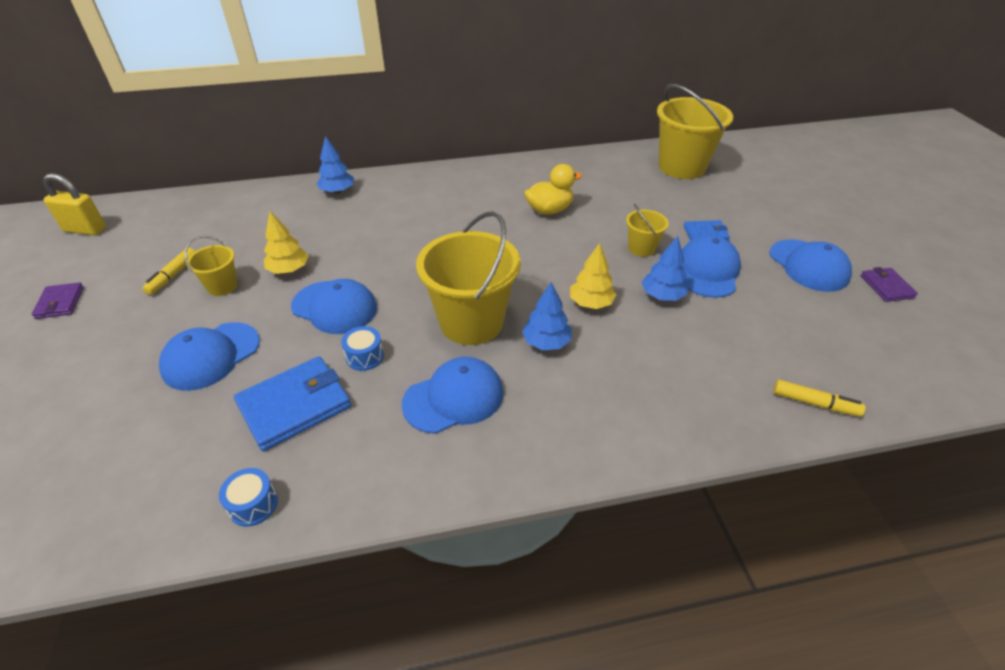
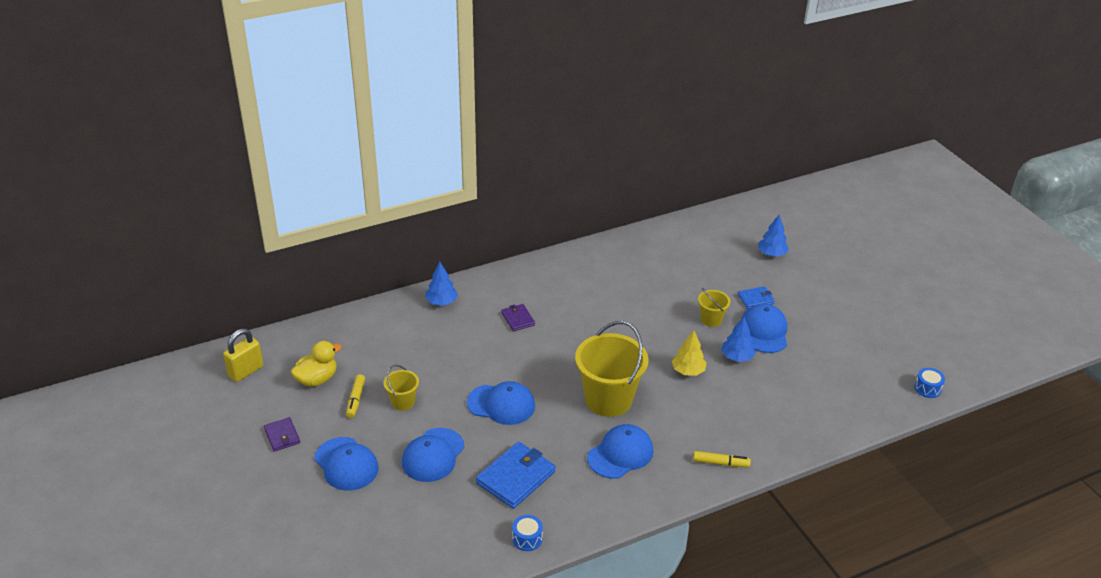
camera: 15 degrees left, 5 degrees down
(85, 229) = (246, 371): yellow padlock -> yellow padlock turned 45 degrees counterclockwise
(289, 270) = (446, 380): yellow tree -> none
(365, 356) = (545, 437): blue drum -> blue drum (927, 388)
(546, 342) = (667, 406): blue tree -> blue tree (771, 254)
(549, 210) = (628, 295): yellow duck -> yellow duck (317, 379)
(681, 167) = (722, 236): yellow bucket -> none
(808, 265) = (835, 316): blue cap -> blue cap (346, 464)
(815, 403) = (851, 417): yellow marker -> yellow marker (720, 463)
(886, 287) = (890, 325): purple wallet -> purple wallet (518, 319)

